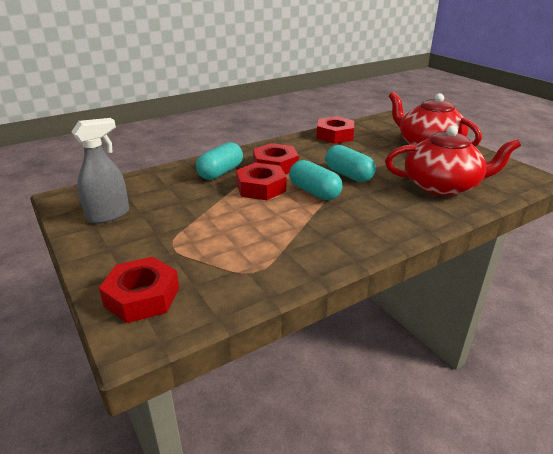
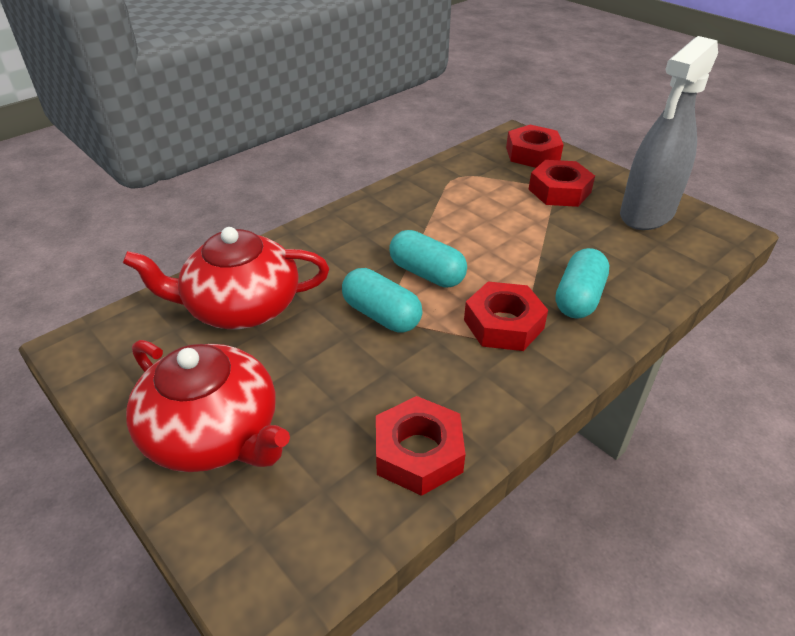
camera: 170 degrees right, 10 degrees up
(108, 215) = (646, 214): grey spray bottle -> grey spray bottle, size x1.53
(261, 188) = (501, 273): red nut -> red nut (559, 191)

